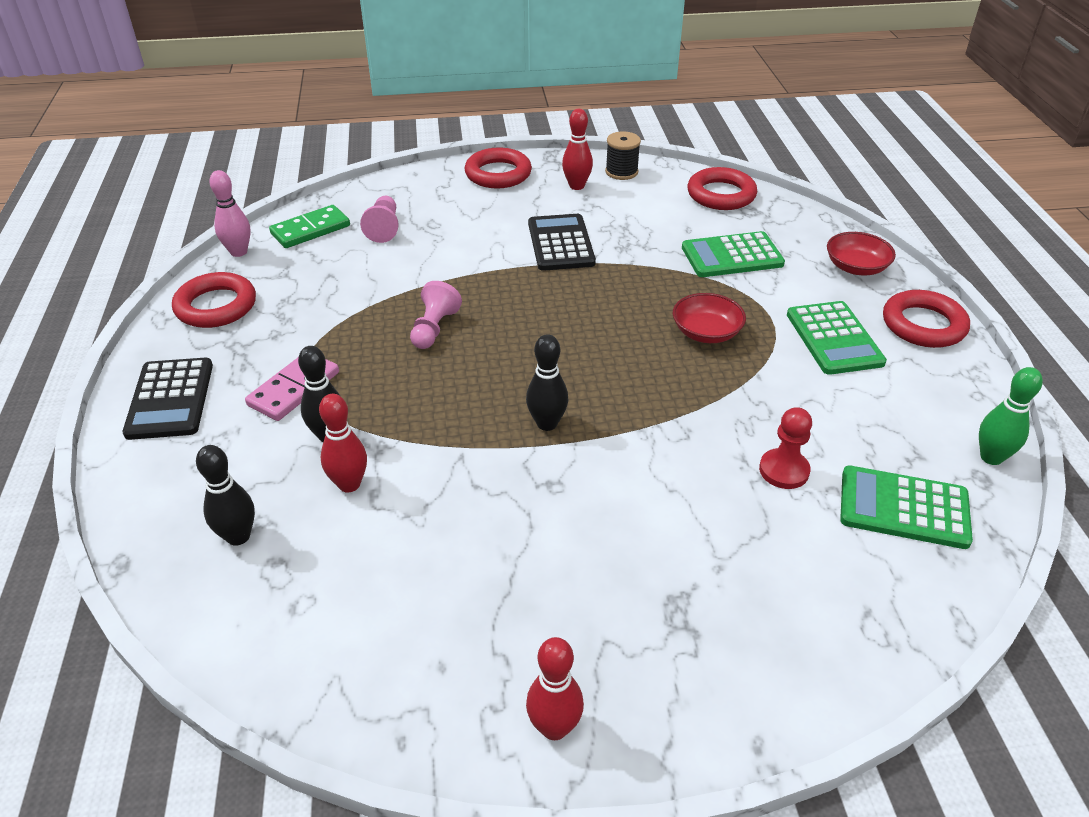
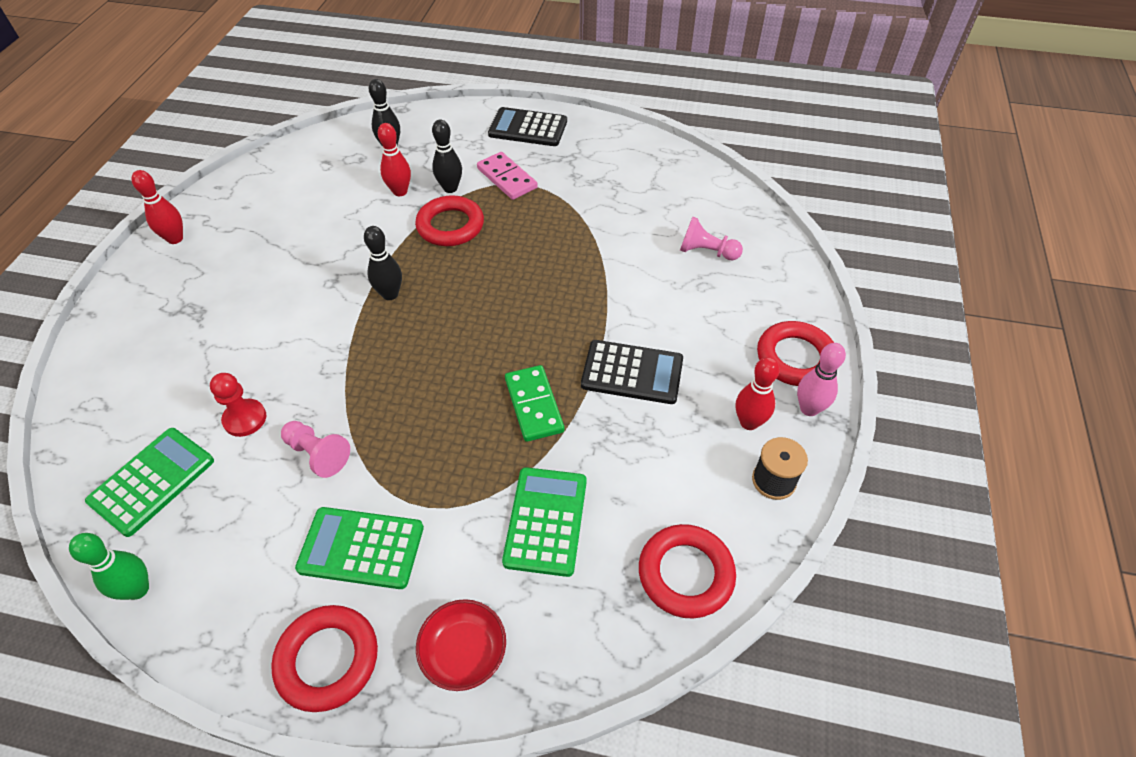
camera: 110 degrees right, 10 degrees up
(216, 306) = (624, 151): red ring -> red ring (450, 226)
(239, 252) = (697, 166): pink bowling pin -> pink bowling pin (809, 409)
(310, 230) = (719, 207): green domino -> green domino (533, 405)
(434, 328) = (538, 256): pink pawn -> pink pawn (318, 454)
(706, 332) = (433, 438): red bowl -> none

